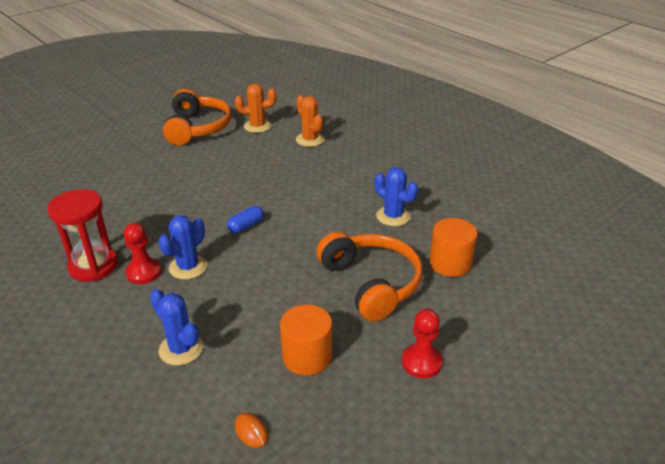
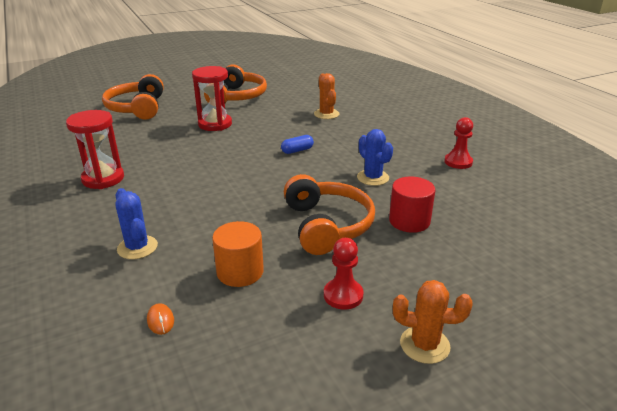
camera: 15 degrees right, 5 degrees down
(84, 160) = (137, 108): none -> orange headphones
(144, 272) = (139, 189): red pawn -> red pawn (458, 162)
(188, 267) = (176, 190): blue cactus -> none
(190, 170) = (215, 124): none -> red hourglass
(246, 226) = (239, 168): blue capsule -> blue capsule (297, 150)
(257, 126) = (287, 100): orange cactus -> orange cactus (424, 345)
(450, 263) = (409, 221): orange cylinder -> red cylinder

